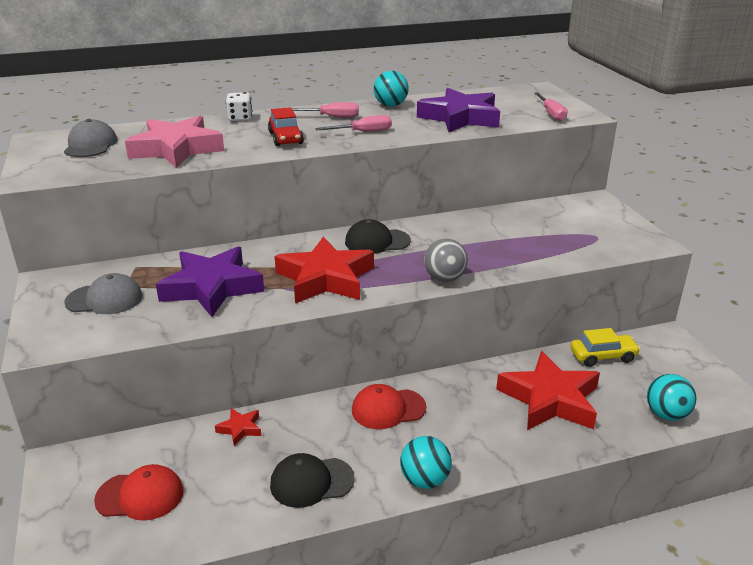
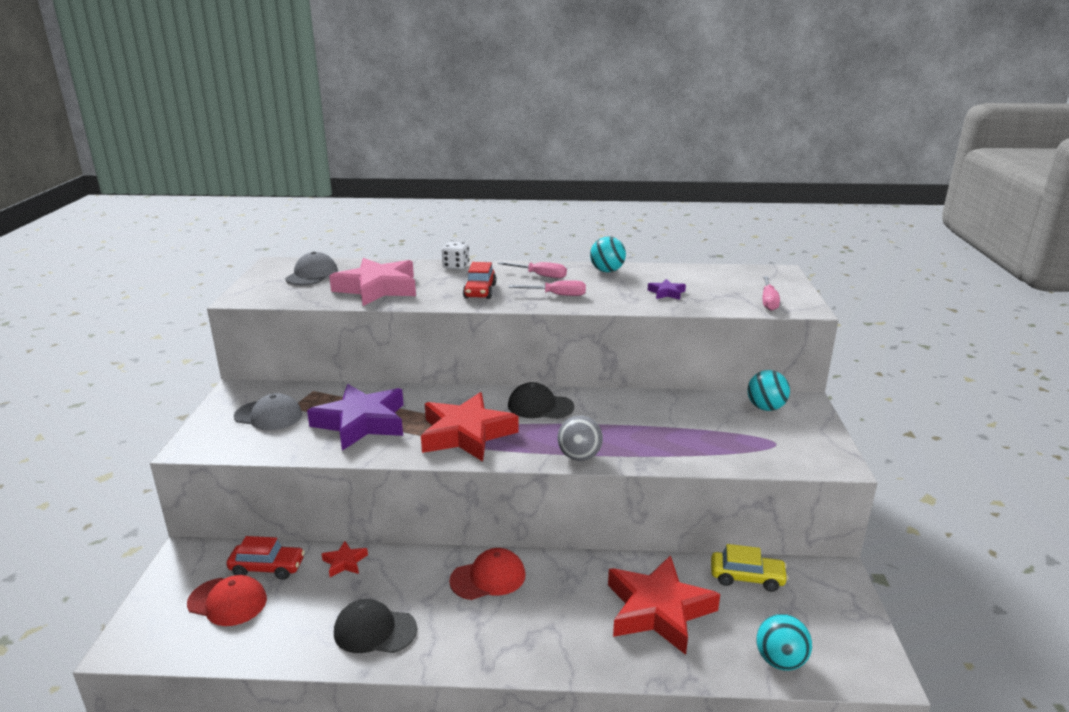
camera: 20 degrees right, 5 degrees down
(162, 453) = (267, 568): none -> red car
(388, 409) = (488, 578): red cap -> red cap turned 150 degrees clockwise
(425, 480) = (478, 659): turquoise ball -> turquoise ball (765, 408)
(460, 118) = (666, 293): purple star -> purple star, size x0.43

